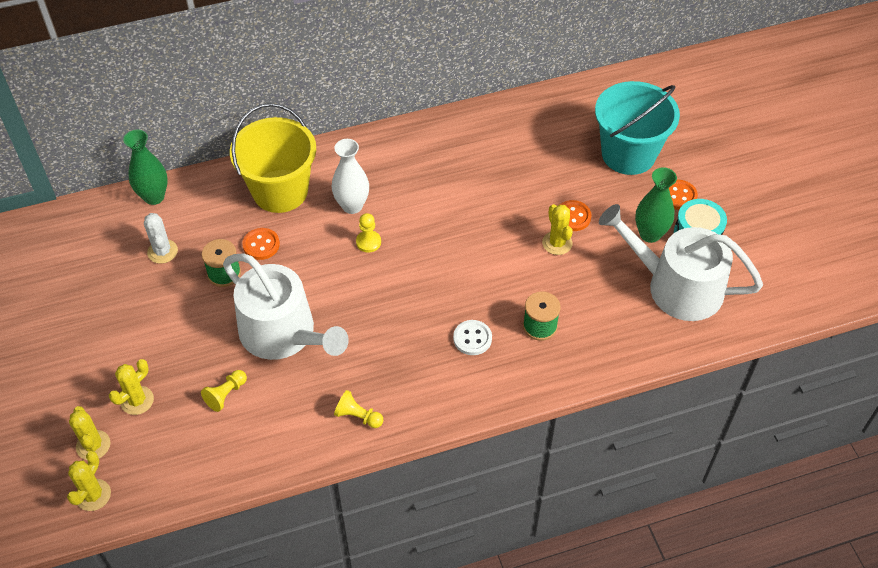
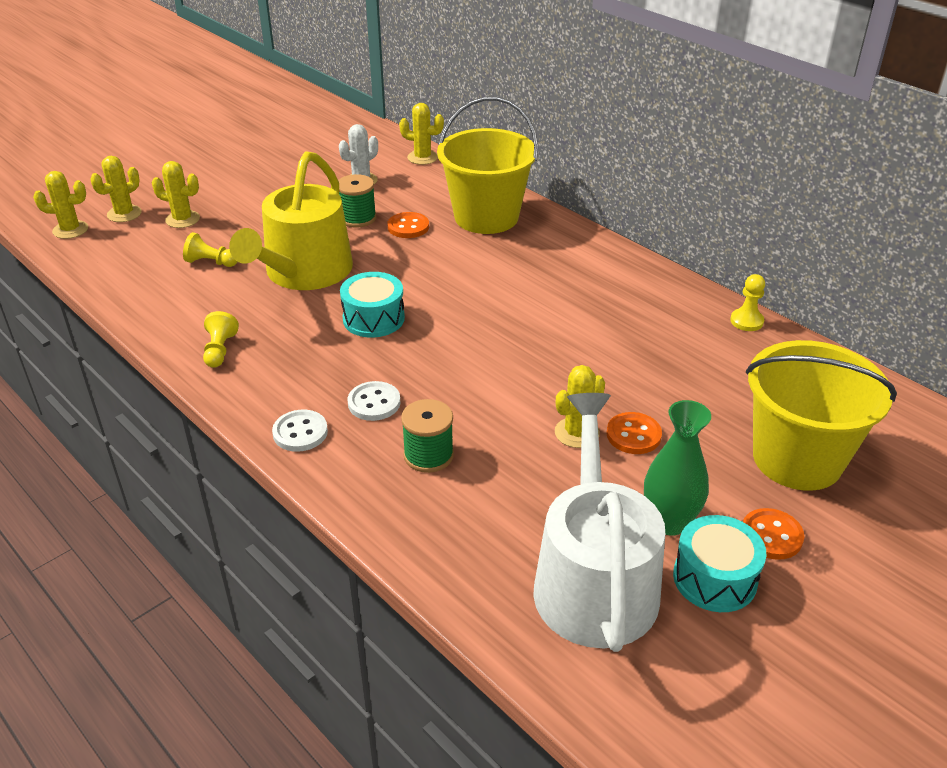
camera: 65 degrees right, 15 degrees down
(154, 196) = (422, 157): green vase -> yellow cactus
(283, 334) = (304, 272): white watering can -> yellow watering can
(352, 206) = (504, 264): white vase -> none
(368, 242) = (462, 288): yellow pawn -> yellow pawn (746, 321)
(374, 308) = (373, 318): none -> turquoise drum
(481, 390) = (300, 432): none -> white button
(628, 154) = (797, 459): turquoise bucket -> yellow bucket

